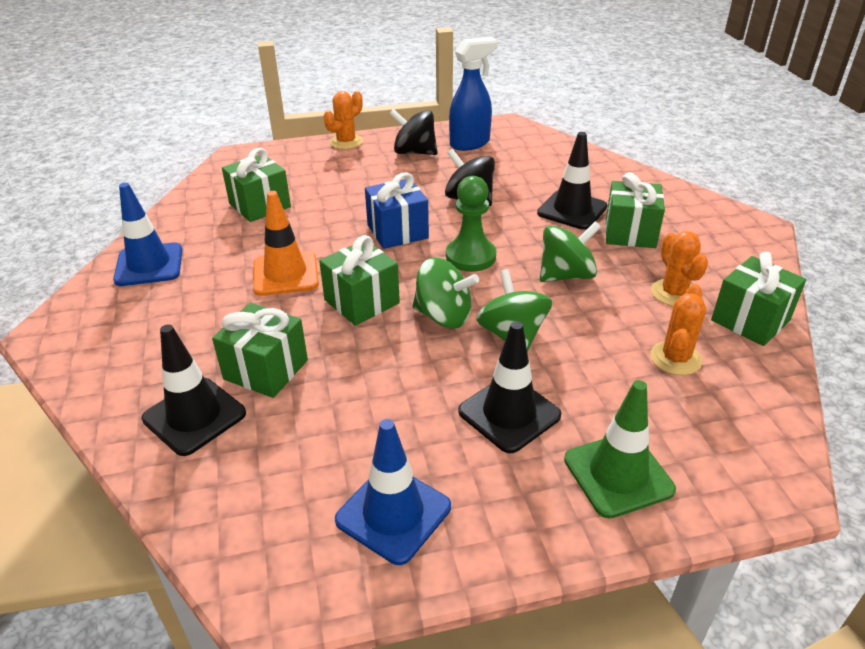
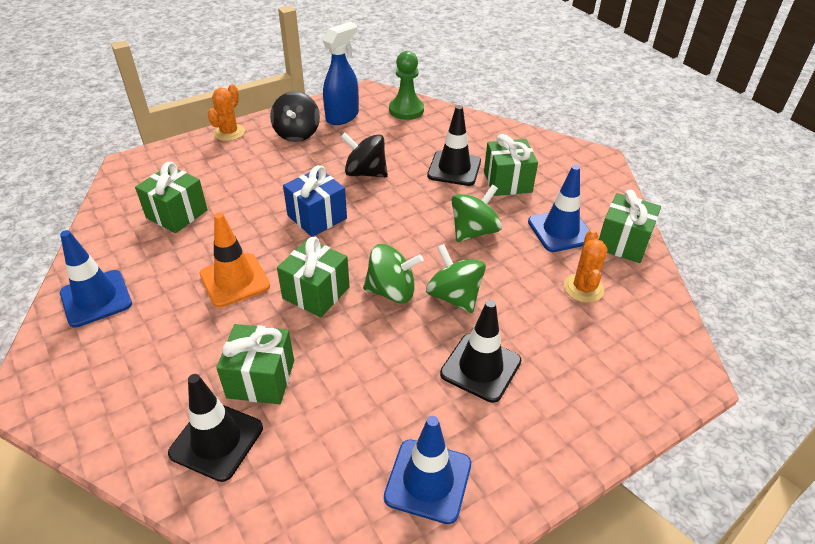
camera: 20 degrees left, 5 degrees up
(414, 152) = (297, 133): black spinning top -> black spinning top turned 90 degrees counterclockwise
(470, 257) = (390, 229): green pawn -> green pawn (406, 110)
(618, 474) = (580, 398): green traffic cone -> none
(673, 293) = (560, 231): orange cactus -> blue traffic cone

